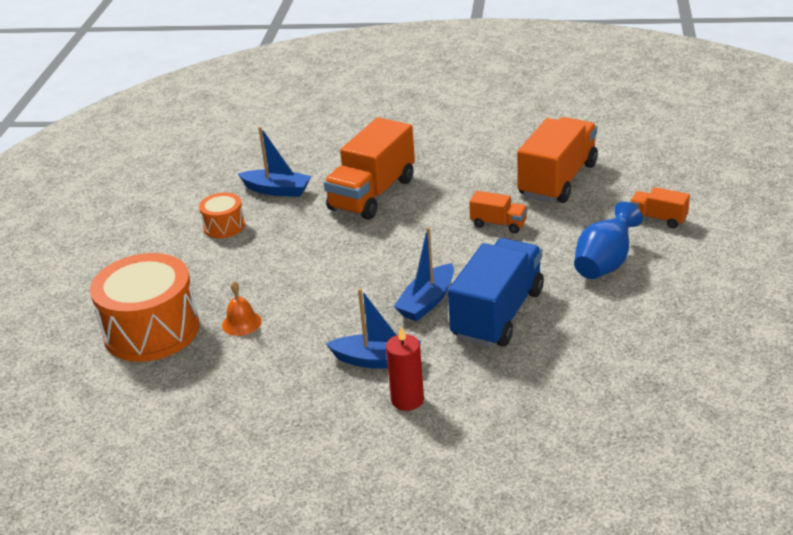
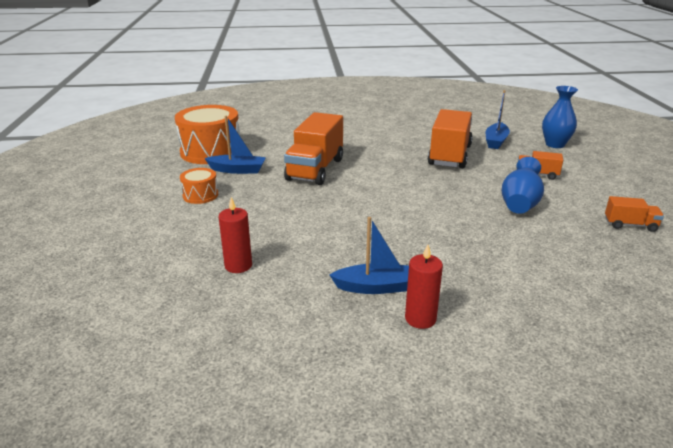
camera: 15 degrees left, 5 degrees down
(151, 330) = (153, 278): orange drum -> orange drum (211, 152)
(241, 323) = (238, 265): orange bell -> red candle
(427, 301) = (396, 238): blue boat -> blue boat (496, 141)
(498, 224) = (423, 183): orange truck -> orange truck (630, 225)
(498, 314) = (459, 244): blue truck -> none
(718, 168) = (555, 144): none -> blue vase

